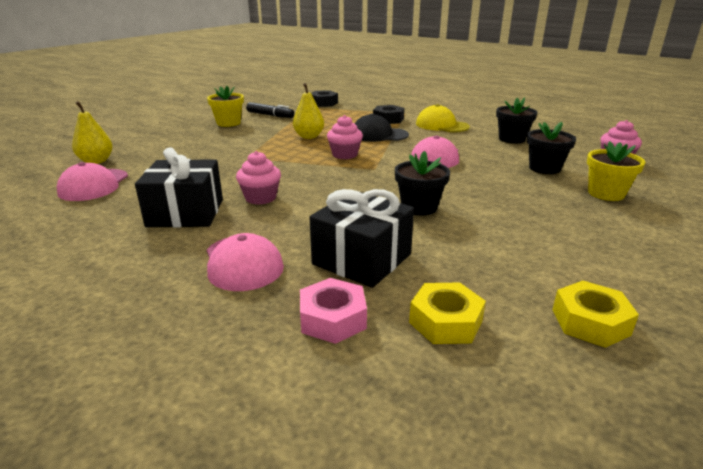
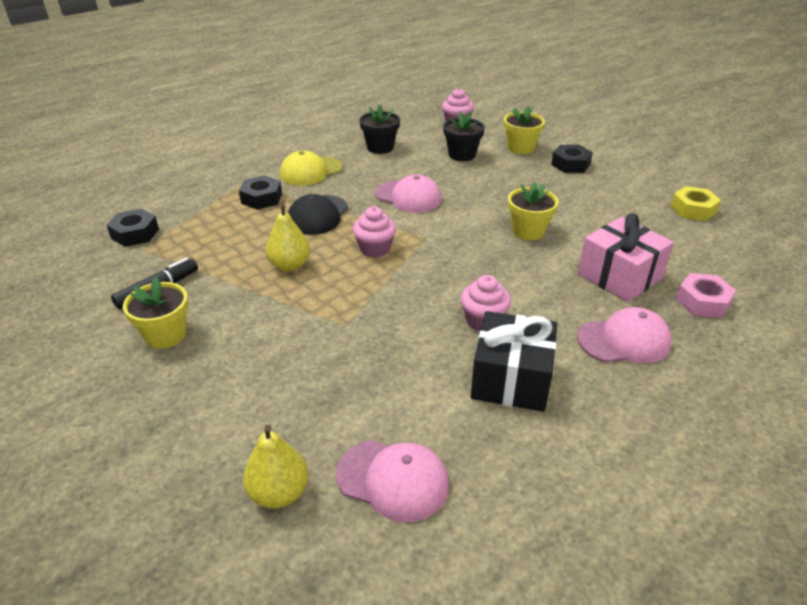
camera: 75 degrees left, 10 degrees up
(362, 259) = (619, 276): black gift -> pink gift
(419, 207) = (528, 231): black flower pot -> yellow flower pot
(445, 321) = (699, 257): yellow nut -> none
(606, 223) = (570, 164): none -> black nut

